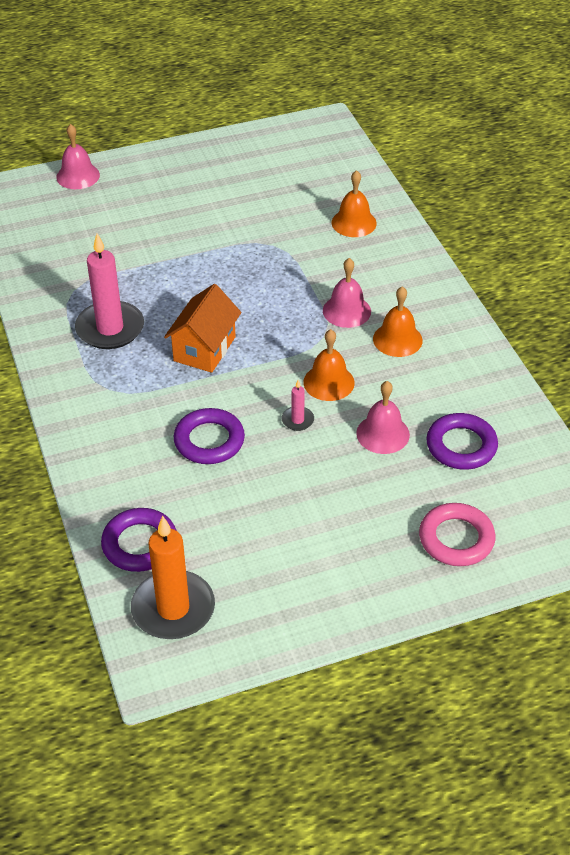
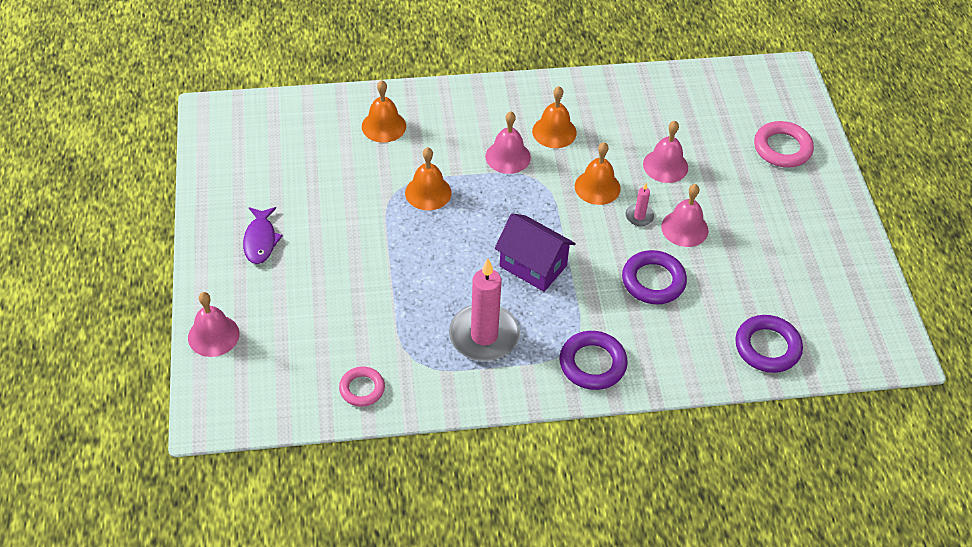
camera: 80 degrees left, 5 degrees up
(37, 265) = (362, 389): none -> pink ring
(173, 608) = (838, 333): orange candle -> none
(186, 179) = (260, 240): none -> purple fish
(204, 349) = (533, 266): orange house -> purple house
(277, 265) = (428, 192): none -> orange bell
(292, 459) = (684, 228): none -> pink bell
(461, 446) = (687, 122): purple ring -> purple ring (592, 364)

